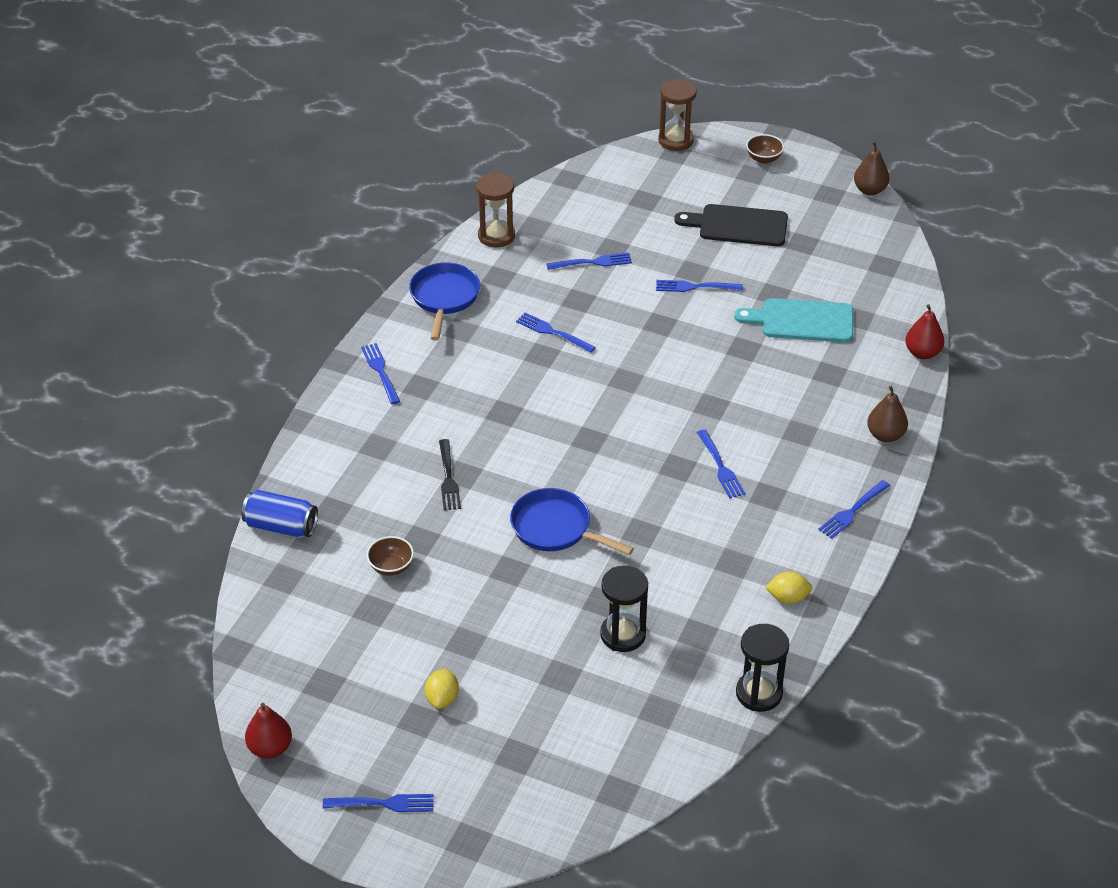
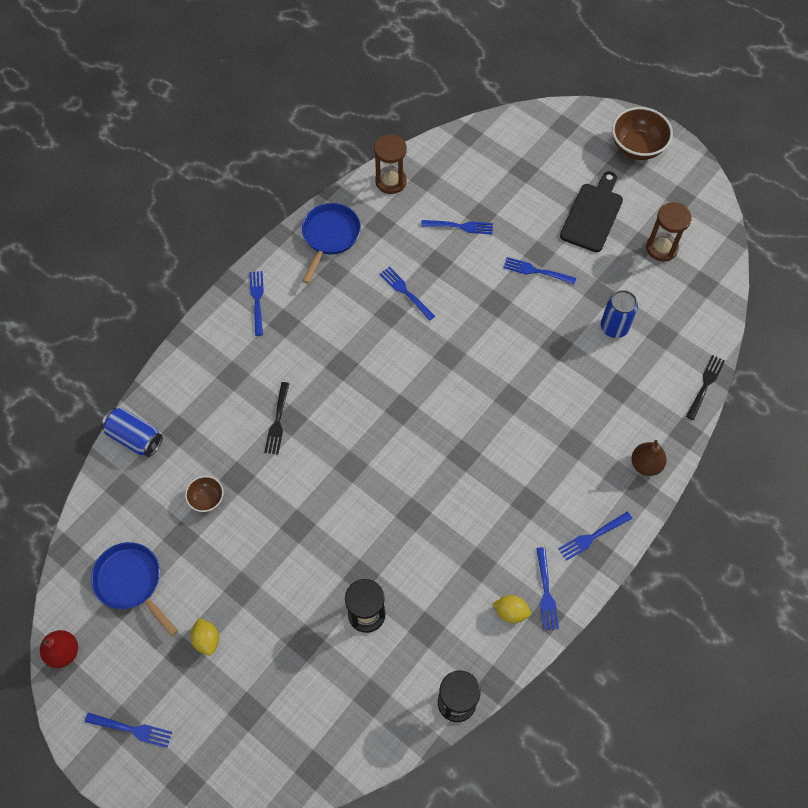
camera: 15 degrees right, 20 degrees up
(442, 699) = (207, 640): yellow lemon -> yellow lemon turned 45 degrees counterclockwise
(555, 528) = (346, 493): blue pan -> blue pan (131, 582)
(675, 140) = (569, 112): brown hourglass -> brown hourglass (661, 248)
(720, 467) = (498, 463): blue fork -> blue fork (546, 592)
(738, 226) = (592, 214): black cutting board -> black cutting board turned 90 degrees clockwise
(764, 159) = (637, 147): brown bowl -> brown bowl, size x1.83
(802, 321) = (614, 327): turquoise cutting board -> blue can
(869, 190) = (716, 200): brown pear -> none
(922, 353) = (705, 385): red pear -> black fork

